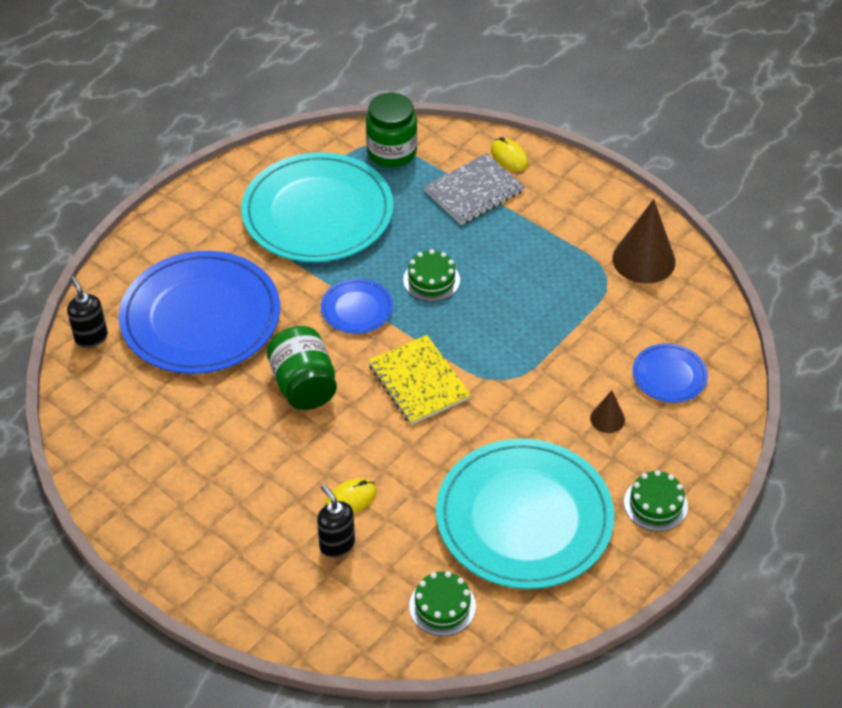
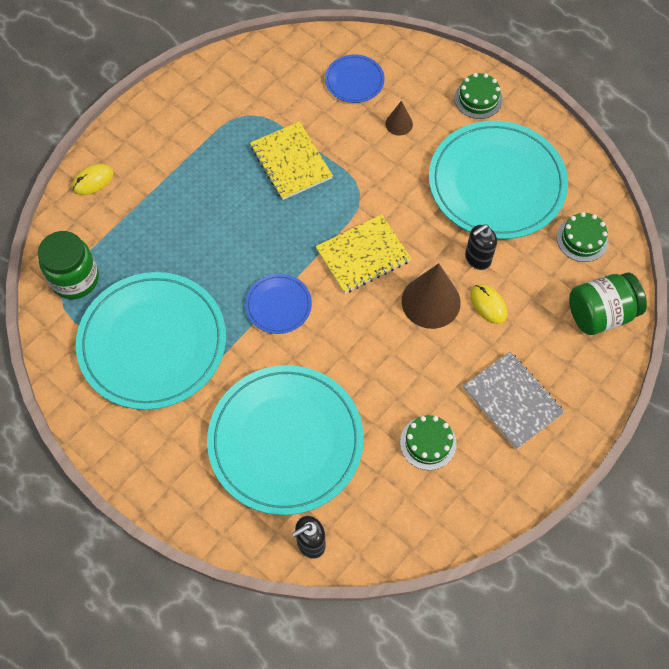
camera: 90 degrees left, 15 degrees up
(200, 317) = (285, 441): blue plate -> turquoise plate
(304, 385) = (368, 345): green jar -> green jar (600, 314)
(337, 544) = (533, 314): black soap dispenser -> black soap dispenser (477, 259)
(431, 280) = (246, 245): green cake -> green cake (428, 443)
(474, 191) = (135, 210): grey notebook -> grey notebook (512, 401)
(543, 316) = (291, 162): none -> yellow notebook
(643, 260) = (229, 88): brown cone -> brown cone (431, 301)

